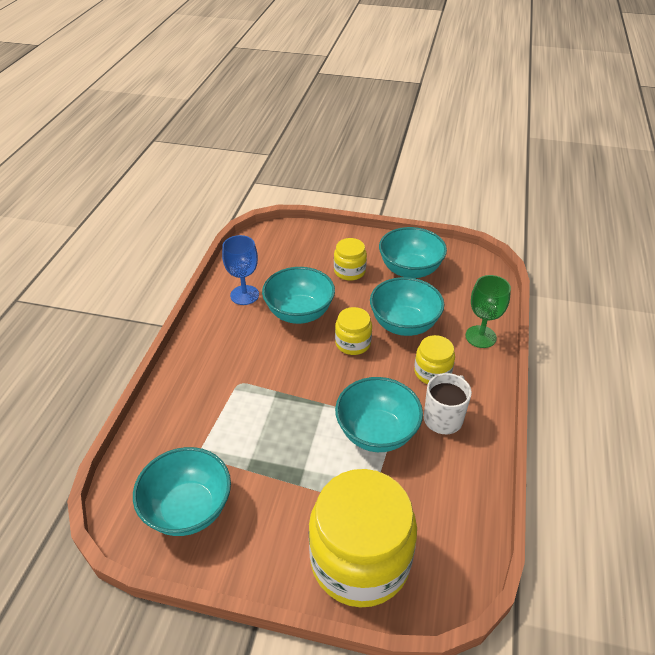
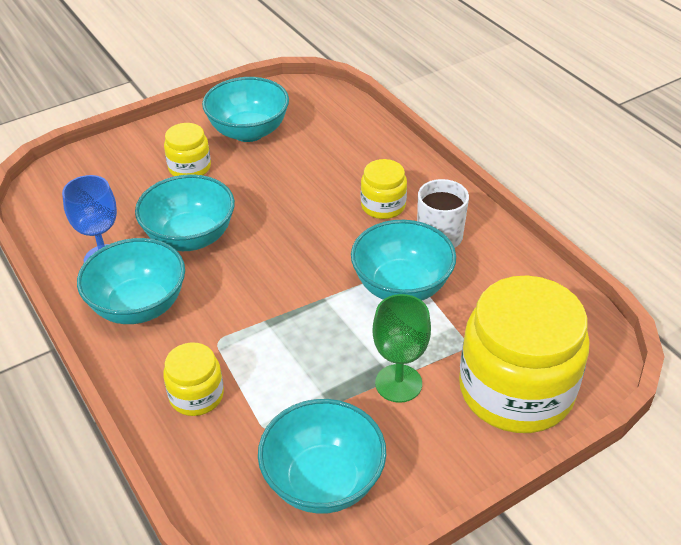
camera: 45 degrees left, 0 degrees up
(353, 343) = (281, 229): yellow jar -> yellow jar (196, 395)
(404, 324) = (306, 182): turquoise bowl -> turquoise bowl (139, 306)
(480, 337) = (385, 151): green goblet -> green goblet (398, 383)

